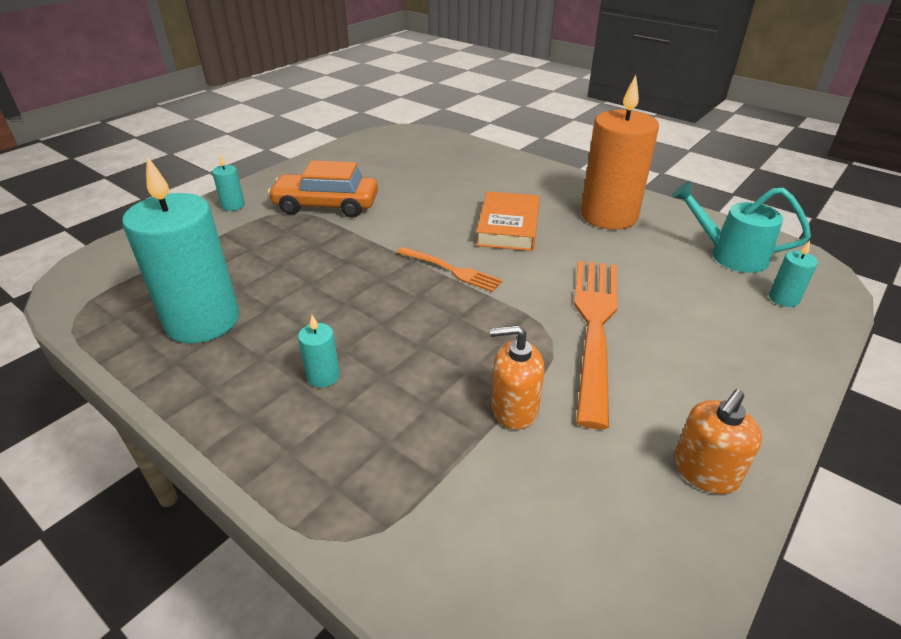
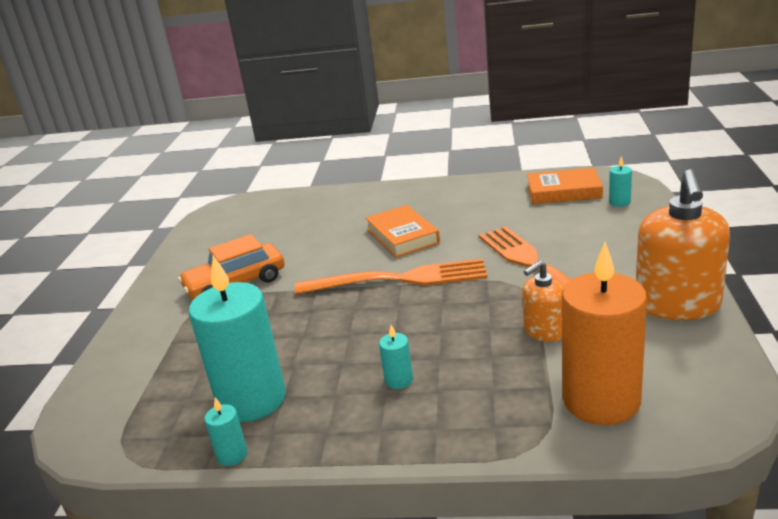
camera: 30 degrees left, 10 degrees down
(233, 205) = (147, 320): turquoise candle -> turquoise candle (232, 455)
(451, 270) = (399, 279): orange fork -> orange fork, size x1.88
(608, 216) = (462, 200): orange candle -> orange candle (601, 401)
(705, 471) = (677, 304): orange soap dispenser -> orange soap dispenser, size x1.82
(730, 255) = (563, 191): turquoise watering can -> orange book

